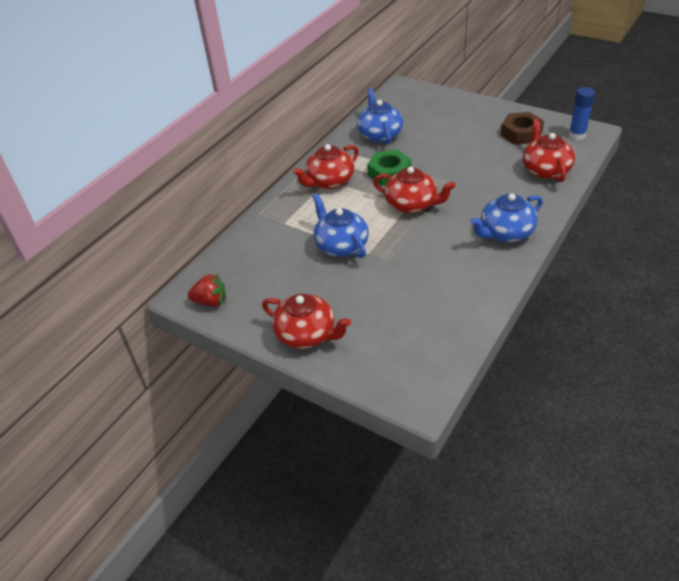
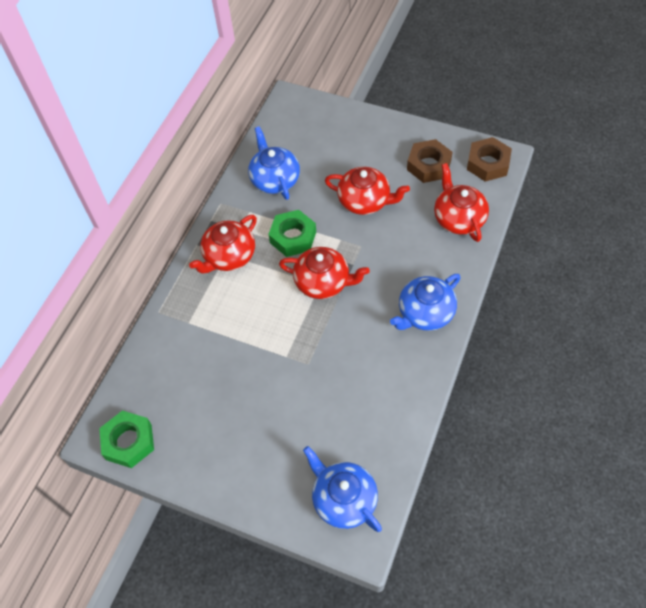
camera: 10 degrees left, 15 degrees up
(210, 301) = (129, 442): red strawberry -> green nut
(306, 334) = (238, 473): red teapot -> red teapot (365, 201)
(341, 245) = (255, 348): blue teapot -> blue teapot (343, 499)
(577, 135) = (488, 164): blue glue stick -> brown nut

